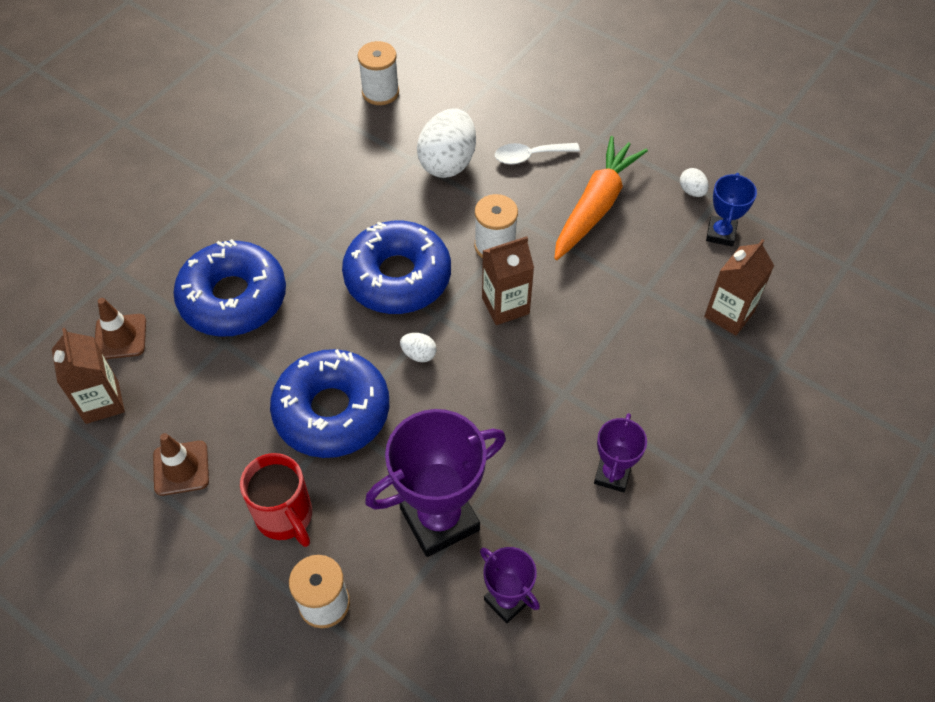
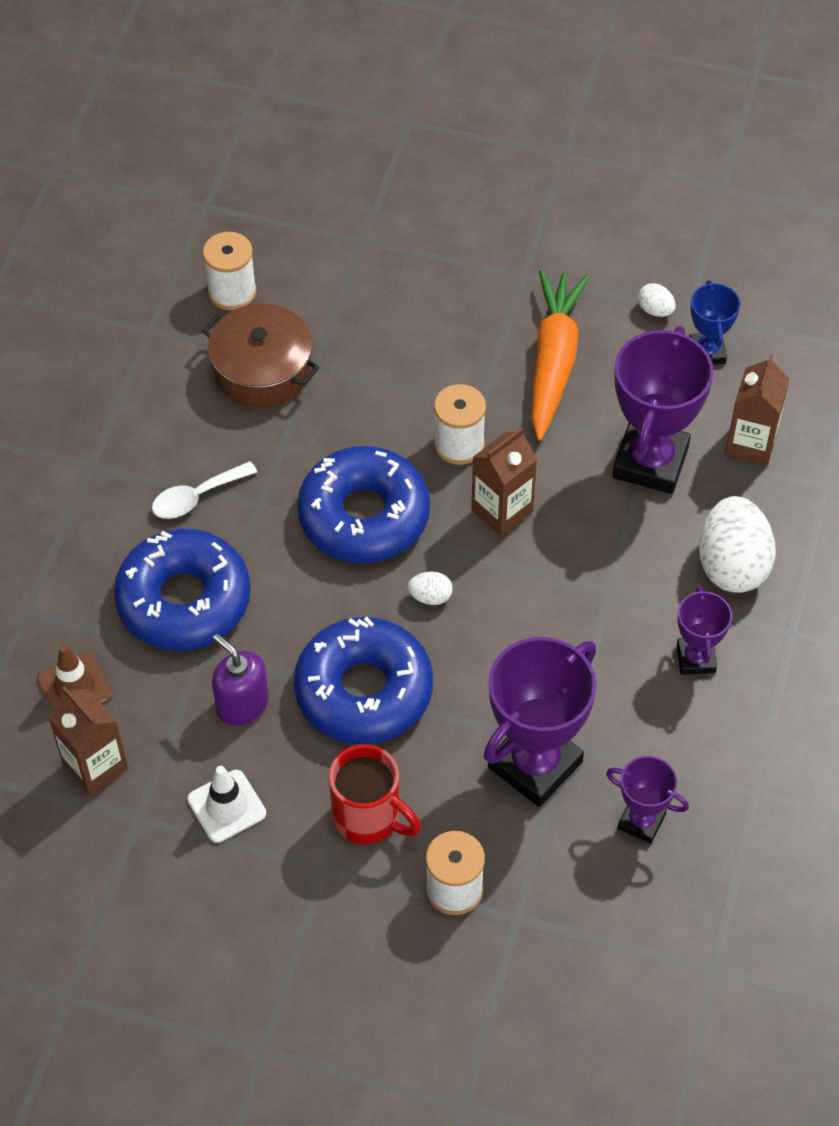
camera: 20 degrees left, 0 degrees up
(181, 468) = (226, 806): brown traffic cone -> white traffic cone
(235, 391) = (242, 704): none -> purple soap dispenser
(375, 151) = (262, 370): none -> brown pot
(448, 162) = (357, 358): white egg -> white egg (732, 565)
(530, 156) = (451, 322): white spoon -> white spoon (197, 497)
(640, 303) = (650, 462): none -> purple trophy

